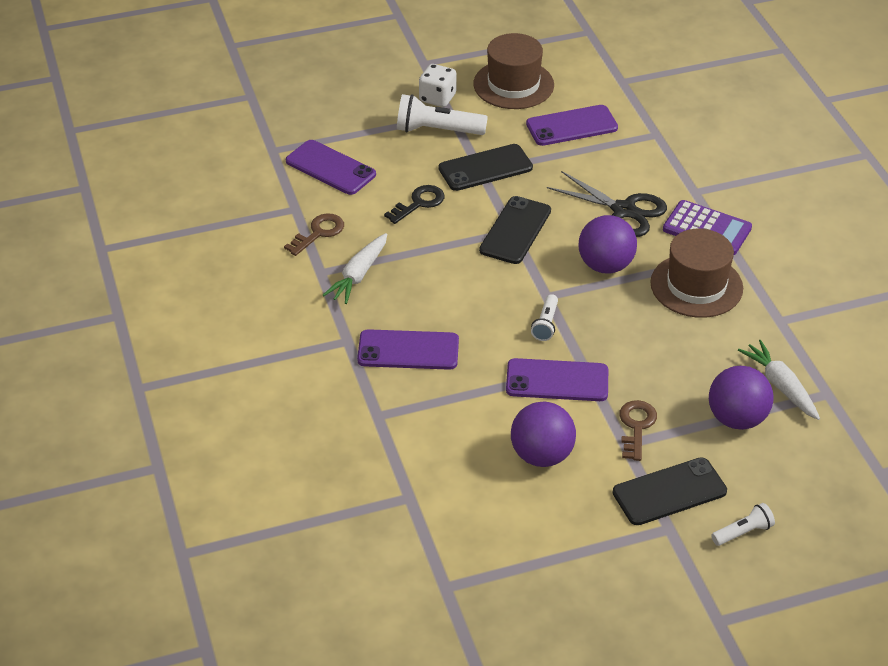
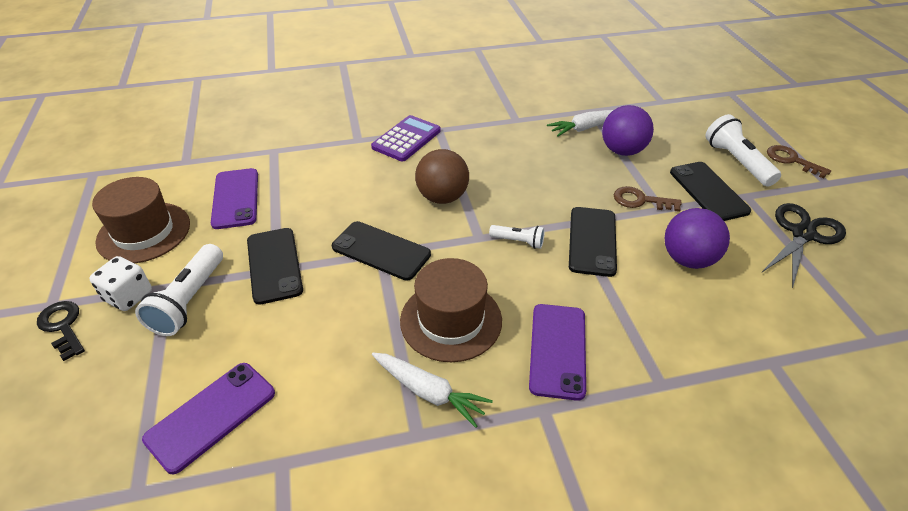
camera: 85 degrees left, 0 degrees up
(319, 233) = (340, 434): brown key -> brown key (791, 160)
(419, 203) = (314, 325): black key -> black key (62, 326)
(557, 380) = (592, 241): purple phone -> black phone
(605, 265) = (442, 197): purple ball -> brown ball
(623, 210) = (371, 179): black scissors -> black scissors (803, 234)
(696, 285) = (474, 152): brown hat -> brown hat (451, 320)
(743, 532) = (736, 162): white flashlight -> white flashlight, size x1.79

